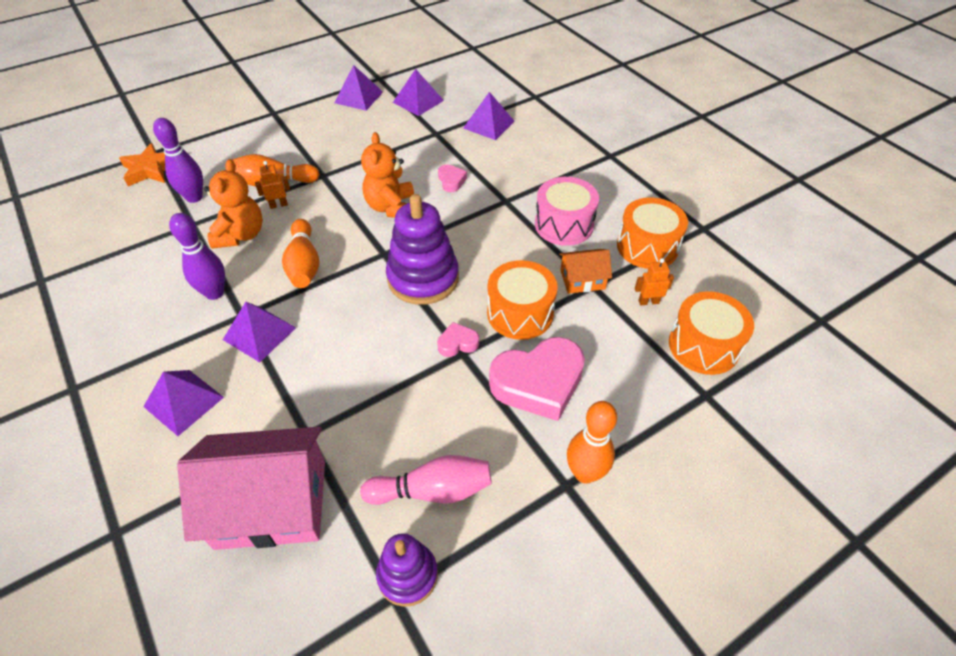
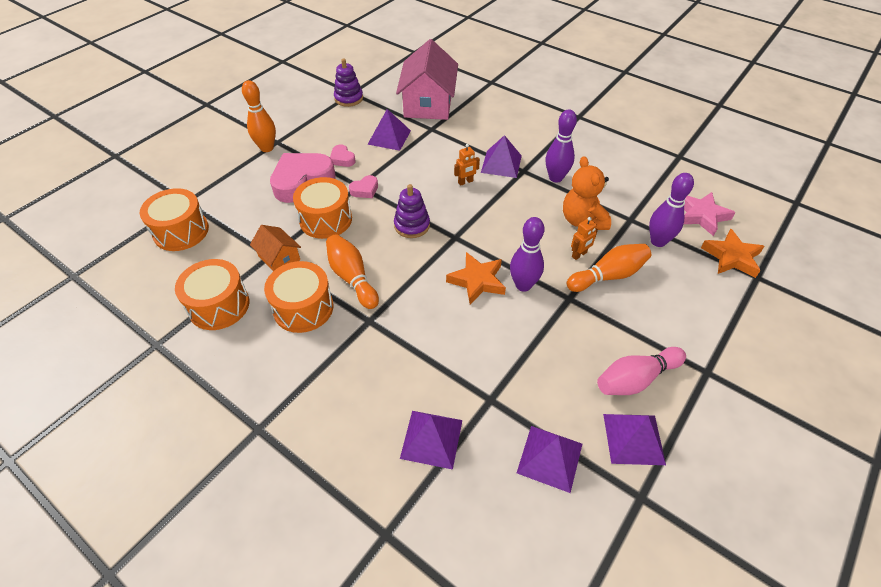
camera: 160 degrees right, 0 degrees up
(122, 208) = (701, 216): none -> pink star
(183, 401) = (511, 125): purple pyramid -> purple pyramid (389, 137)
(271, 504) = (428, 103): pink house -> pink house turned 60 degrees counterclockwise
(304, 264) = (511, 212): orange bowling pin -> orange bowling pin (352, 278)
(353, 194) = (523, 285): none -> purple bowling pin
(391, 207) = (477, 281): orange teddy bear -> orange star
(423, 278) = (412, 225): purple stacking toy -> purple stacking toy, size x0.60
(432, 490) = (349, 124): pink bowling pin -> pink bowling pin (636, 379)
(451, 181) = (436, 329): pink heart -> pink heart (342, 159)
(564, 225) = (303, 308): pink drum -> orange drum
(582, 279) = (279, 258): orange house -> orange house turned 75 degrees clockwise
(648, 302) = (222, 254): orange robot -> orange robot (465, 182)

